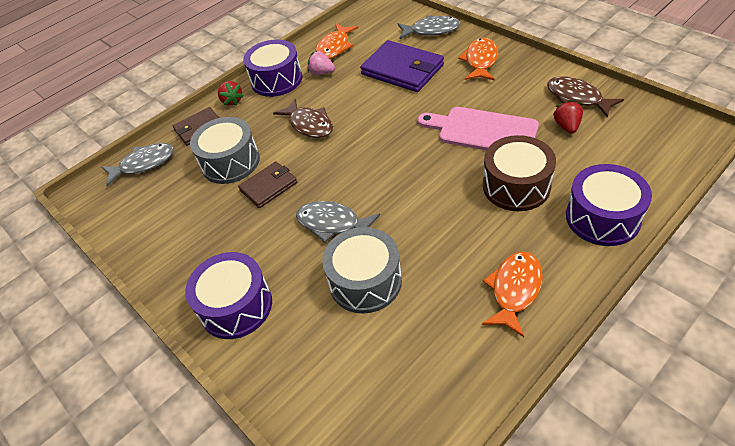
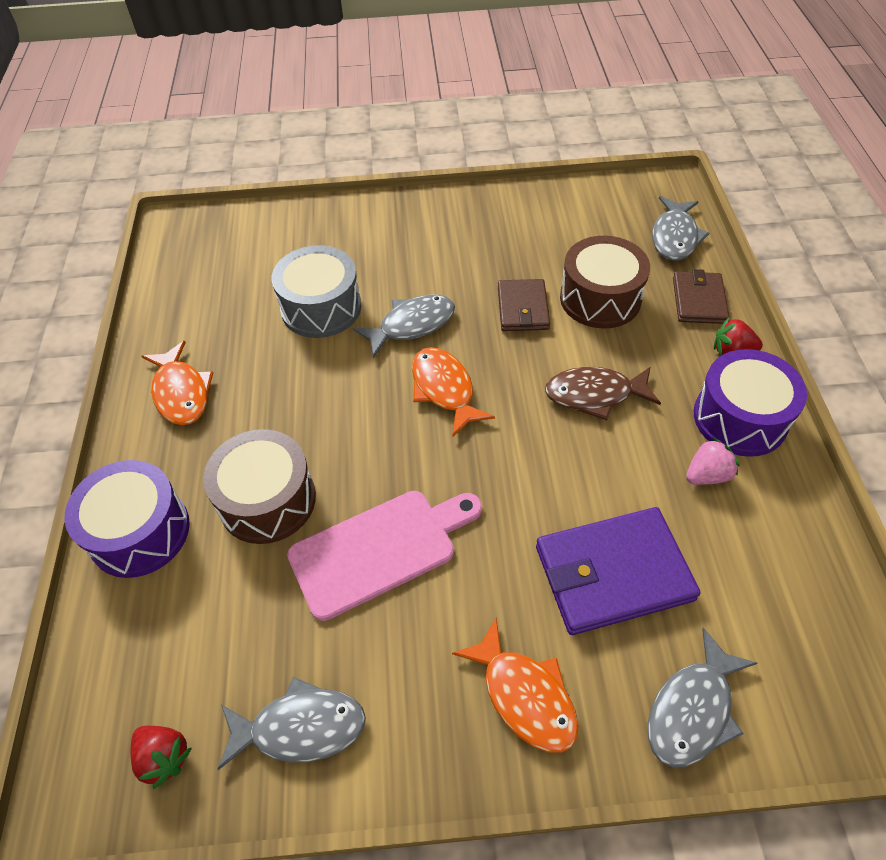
camera: 125 degrees right, 5 degrees up
(230, 162) = (600, 298): grey drum -> brown drum
(236, 306) = (401, 225): purple drum -> none
(334, 47) = (770, 535): orange fish -> orange fish (444, 389)
(567, 126) = (274, 649): red strawberry -> red strawberry (164, 757)
(577, 98) = (300, 727): brown fish -> grey fish

